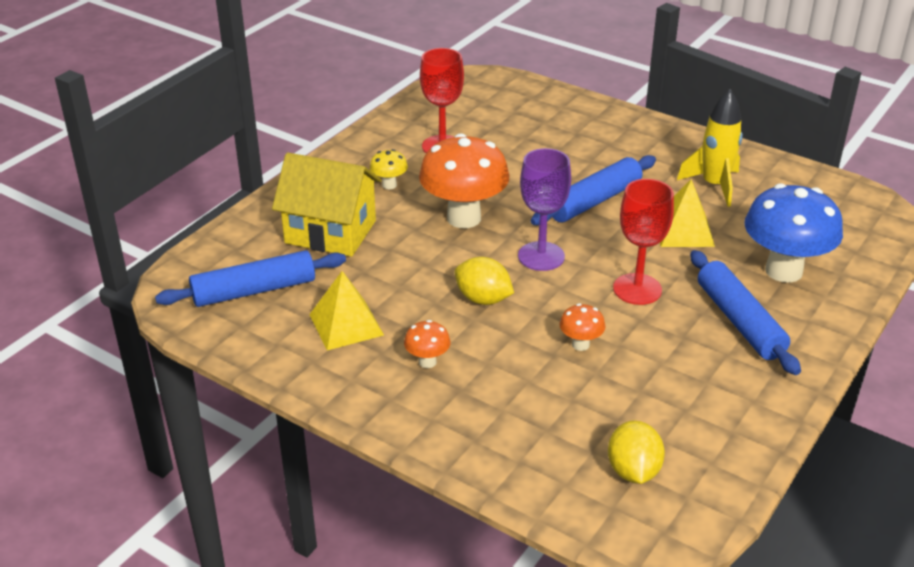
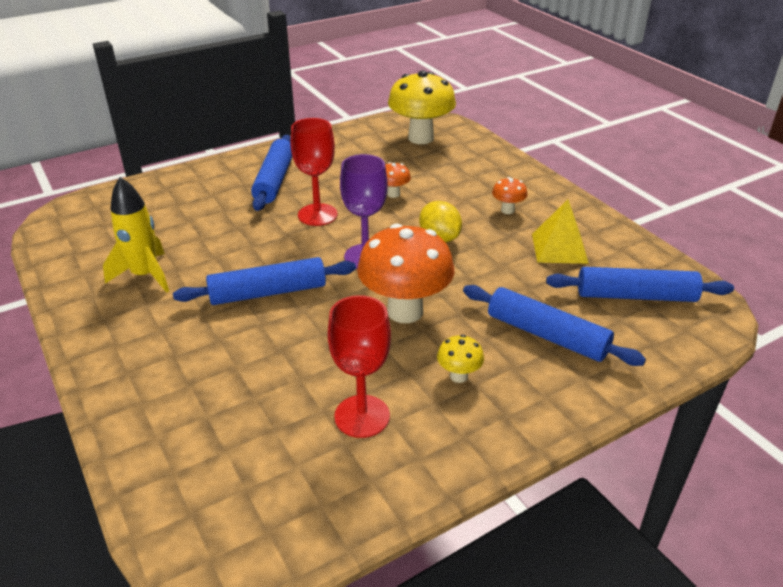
camera: 155 degrees left, 0 degrees up
(330, 232) = (547, 335): yellow house -> blue rolling pin
(633, 471) = (420, 138): yellow lemon -> yellow mushroom
(683, 230) = (228, 245): yellow pyramid -> none
(783, 271) = (200, 199): blue mushroom -> none

